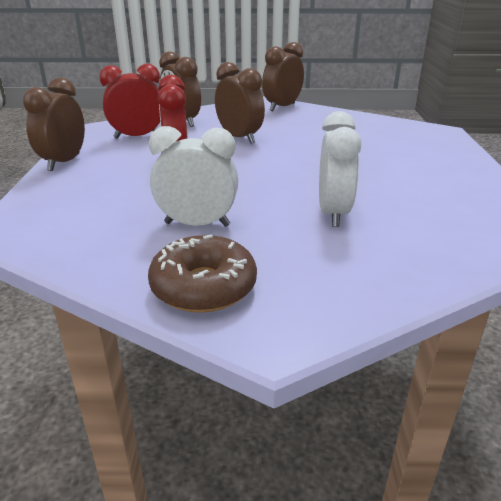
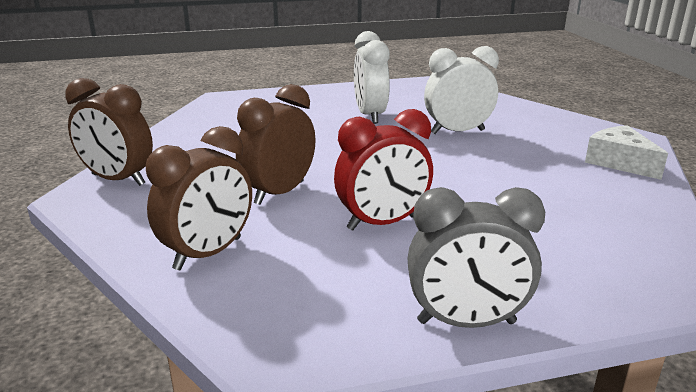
camera: 105 degrees left, 5 degrees down
(64, 162) = (466, 322): brown clock -> grey clock
(137, 137) = (305, 280): red clock -> none
(197, 224) = (537, 180): white clock -> white clock (370, 115)
(203, 287) = (620, 162): brown donut -> white cheese

